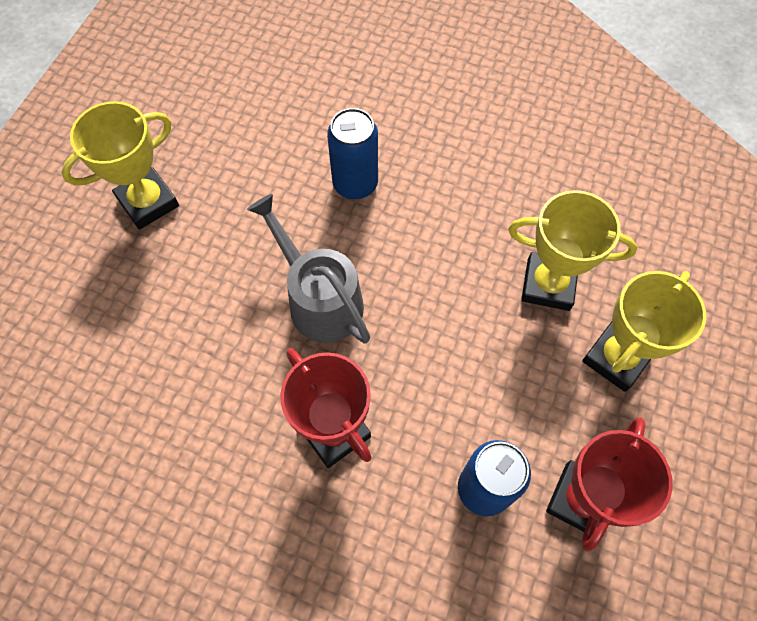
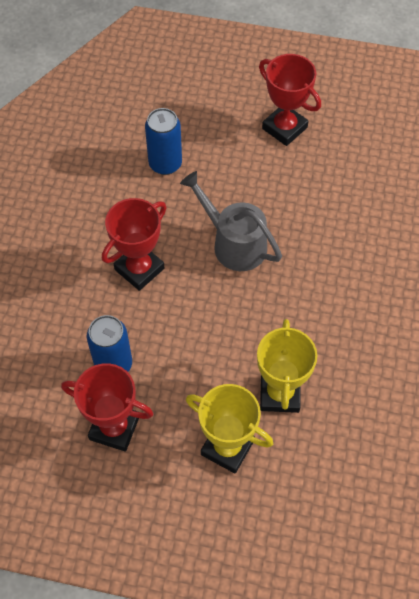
camera: 80 degrees right, 5 degrees down
(148, 202) = (284, 128): yellow trophy -> red trophy
(319, 299) = (233, 243): grey watering can -> grey watering can turned 90 degrees counterclockwise
(355, 184) = (335, 249): blue can -> blue can (165, 164)

